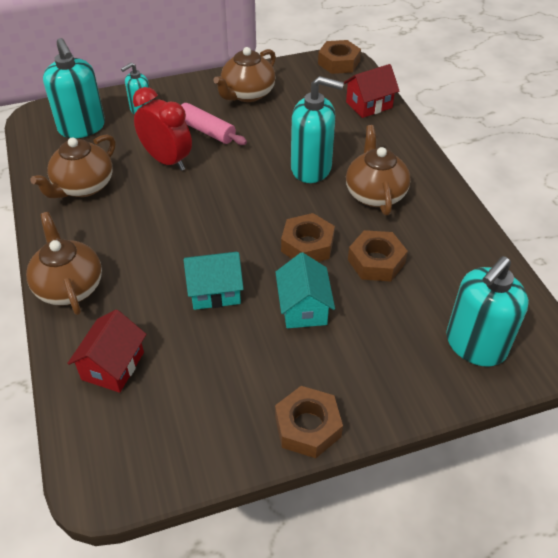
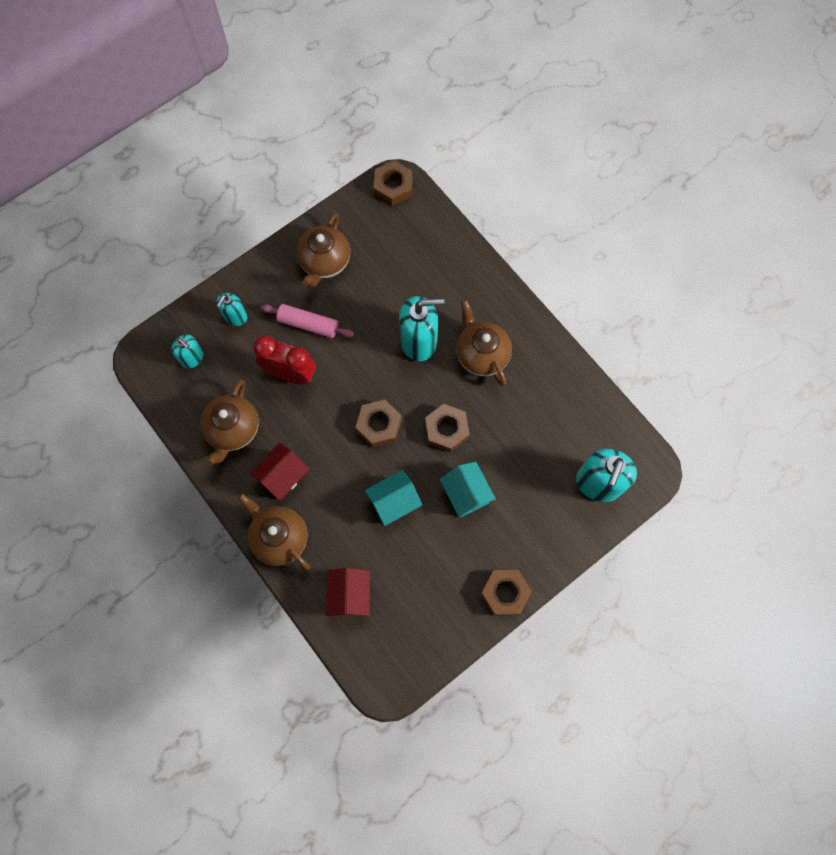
camera: 20 degrees left, 25 degrees up
(82, 127) = (192, 358): turquoise soap dispenser -> turquoise soap dispenser, size x0.56
(369, 105) = (441, 241): red house -> red house (282, 476)
(376, 261) = (505, 428): brown nut -> brown nut (379, 425)

